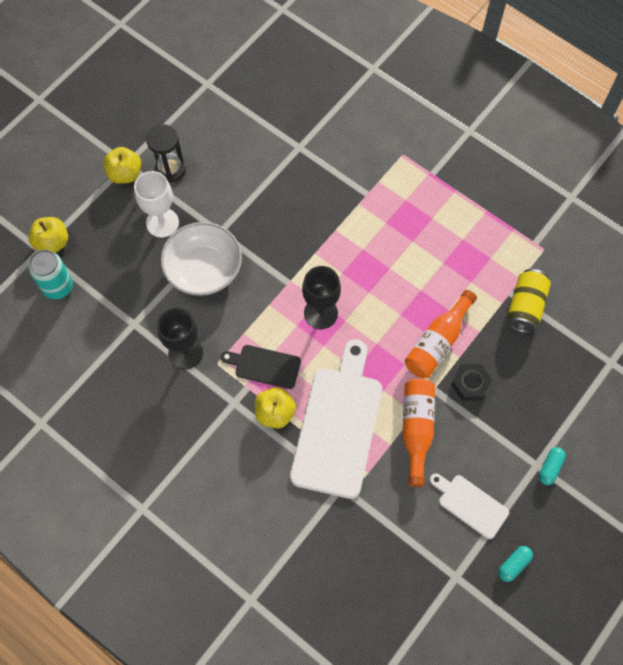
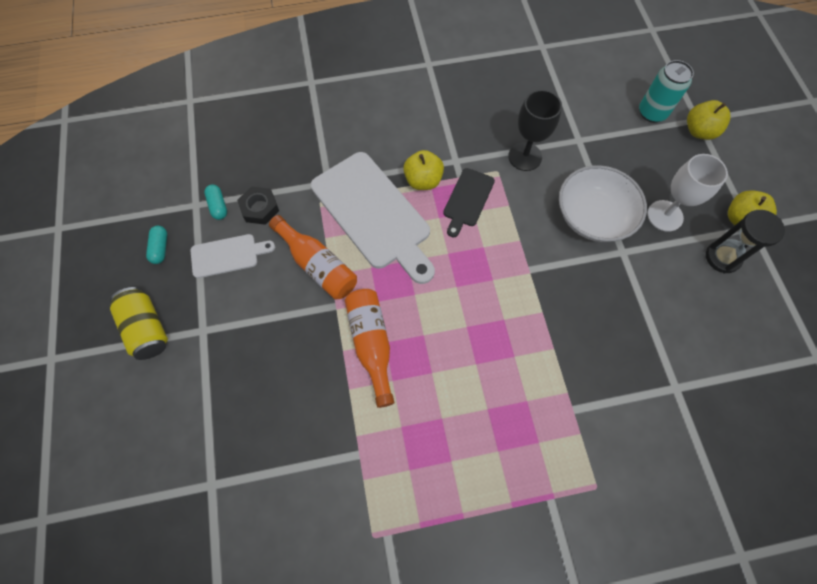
camera: 130 degrees right, 0 degrees up
(264, 366) = (467, 200): black cutting board -> black cutting board turned 150 degrees clockwise
(320, 313) = (479, 273): black goblet -> none
(470, 384) = (313, 338): black nut -> black nut (260, 208)
(525, 306) = (334, 455): yellow can -> yellow can (147, 328)
(550, 468) = (190, 339): turquoise capsule -> turquoise capsule (218, 206)

